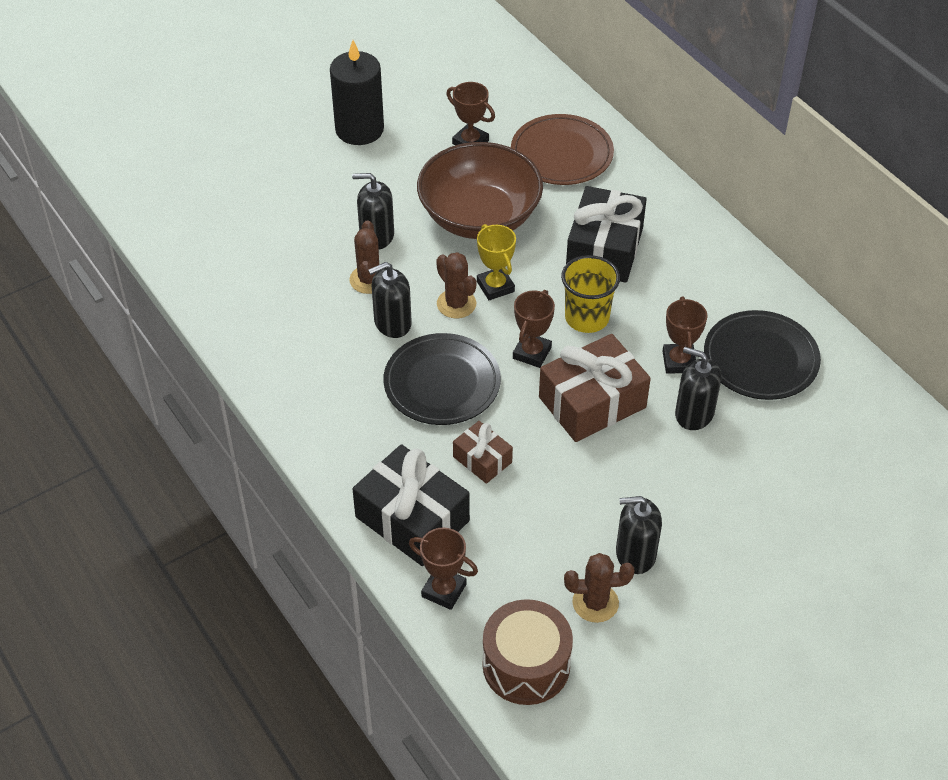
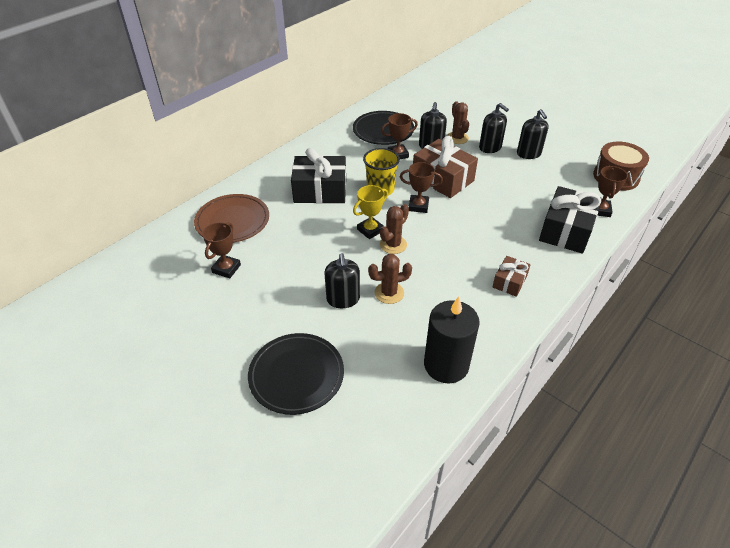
camera: 105 degrees left, 5 degrees down
(359, 129) = (219, 340): black candle -> black candle (446, 365)
(392, 323) = (424, 271): black soap dispenser -> black soap dispenser (490, 147)
(442, 383) = (462, 238): black plate -> black plate (296, 375)
(479, 216) = (306, 249): brown bowl -> none
(482, 459) = (507, 211): brown gift -> brown gift (509, 282)
(595, 603) = (565, 161): brown cactus -> brown cactus (457, 138)

